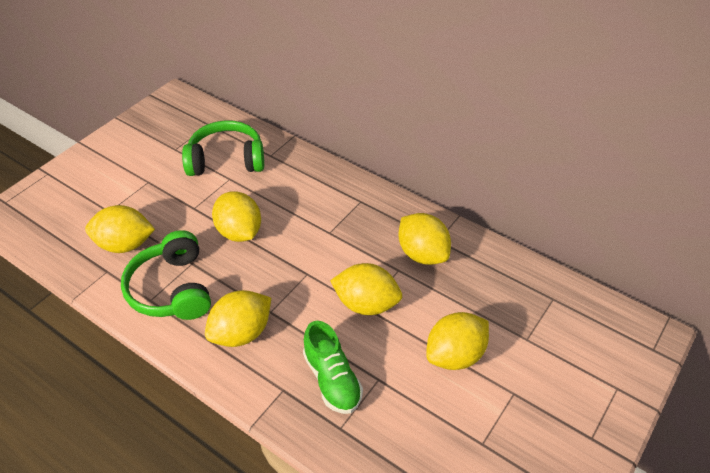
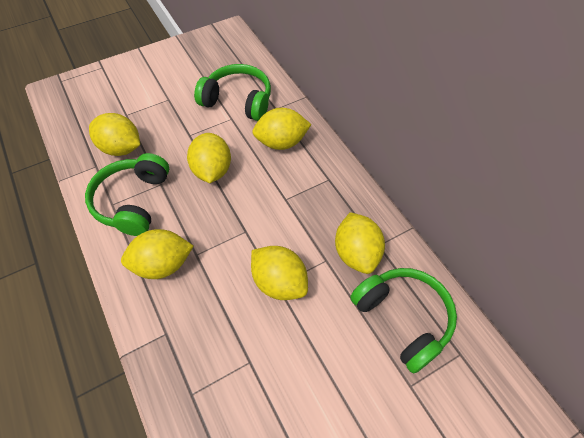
camera: 25 degrees right, 10 degrees up
(332, 379) = (210, 343): green shoe -> none
(455, 355) = (331, 371): yellow lemon -> yellow lemon (281, 142)
(492, 290) = (403, 318): none -> green headphones

